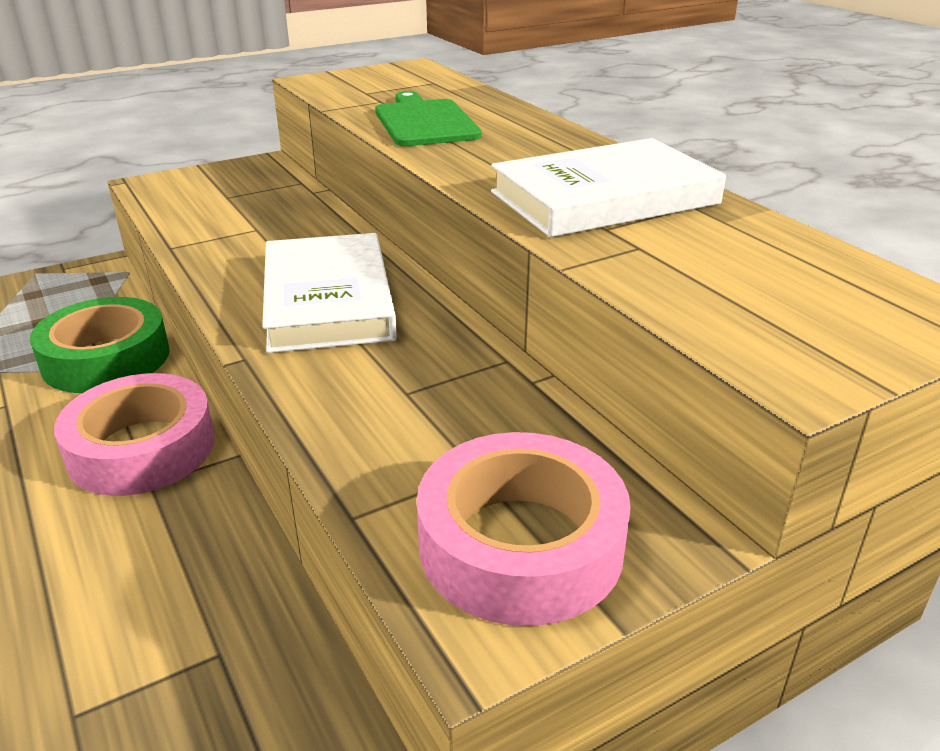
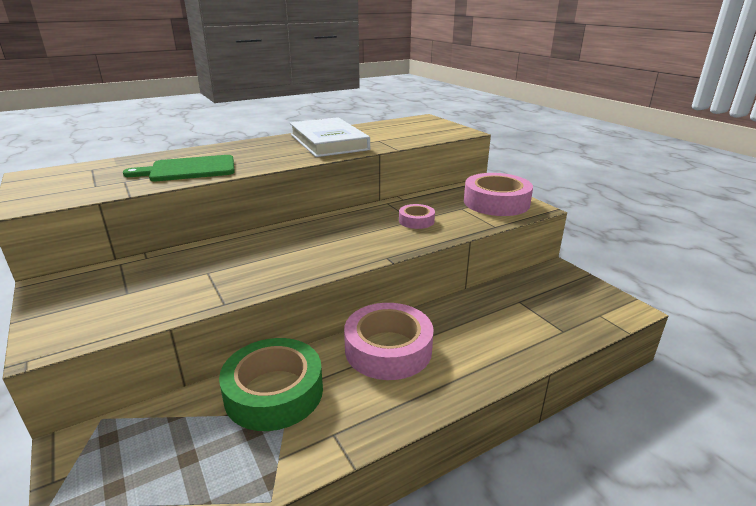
camera: 90 degrees left, 5 degrees down
(328, 300) = (325, 240): white book -> none
(401, 395) = (416, 221): none -> pink tape

